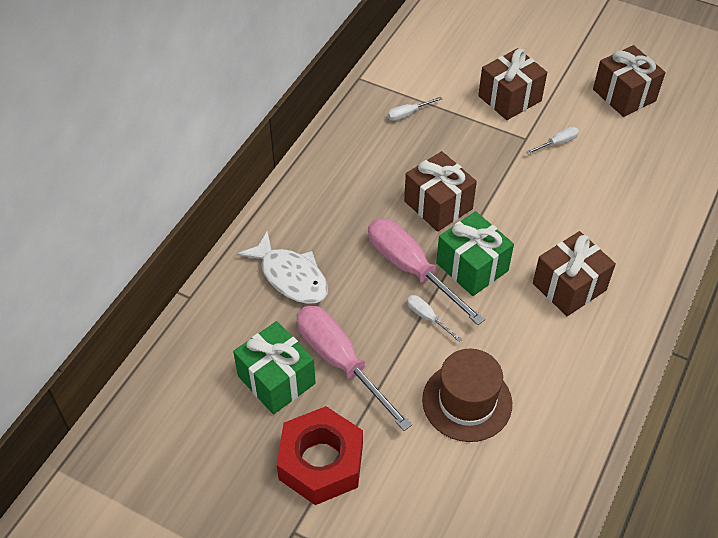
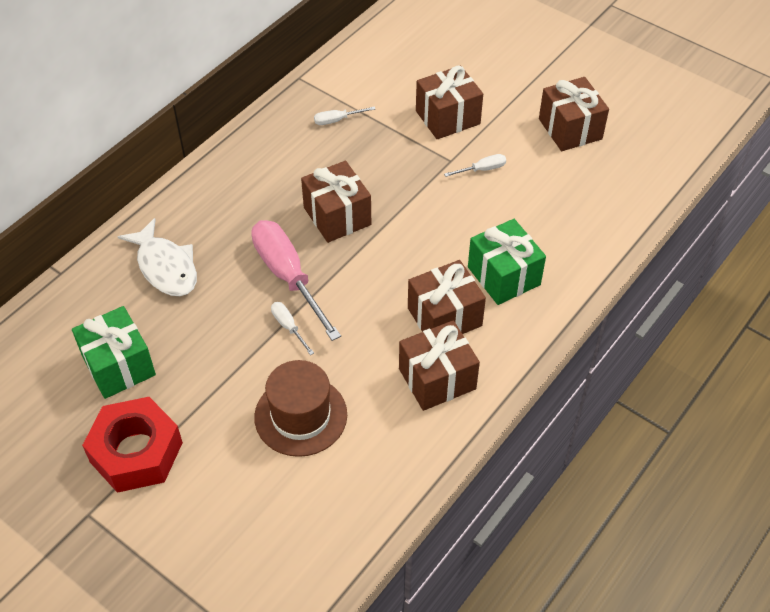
camera: 10 degrees right, 0 degrees up
(340, 362) = (187, 358): pink screwdriver -> none
(472, 267) = (351, 283): green gift -> green gift (504, 276)
(582, 346) = (437, 379): none -> brown gift

